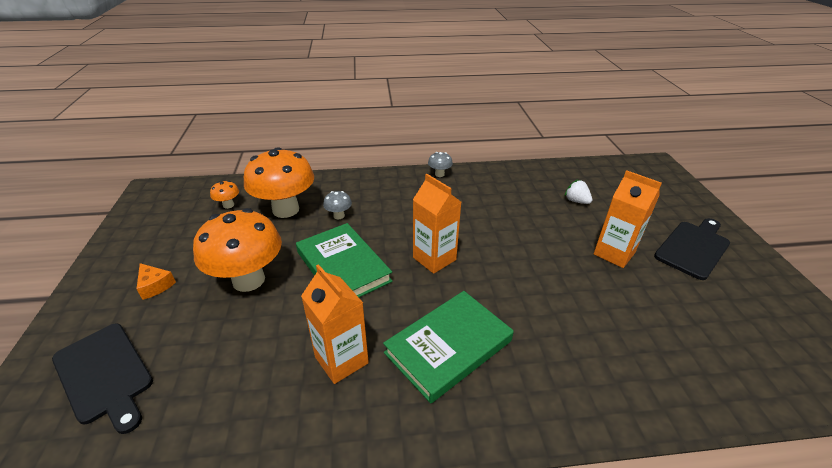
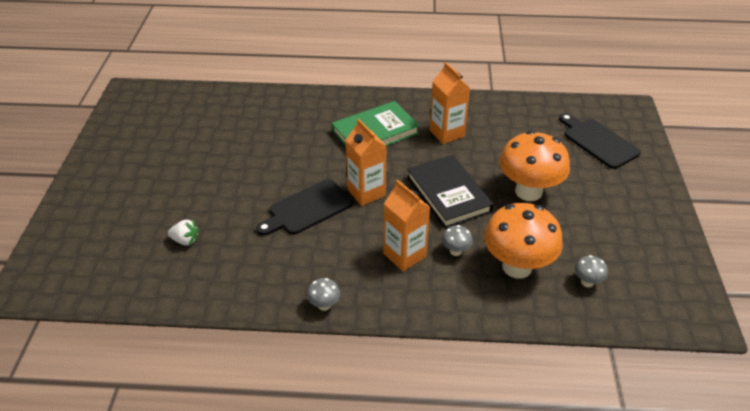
camera: 170 degrees left, 5 degrees up
(155, 285) = (606, 196): orange cheese -> none
(228, 205) = (587, 282): orange mushroom -> grey mushroom
(343, 266) = (448, 194): green book -> black book
(576, 201) = (185, 240): white strawberry -> white strawberry turned 45 degrees counterclockwise
(614, 253) = (204, 179): orange carton -> orange carton (404, 255)
(693, 248) = (128, 176): black cutting board -> black cutting board (307, 208)

